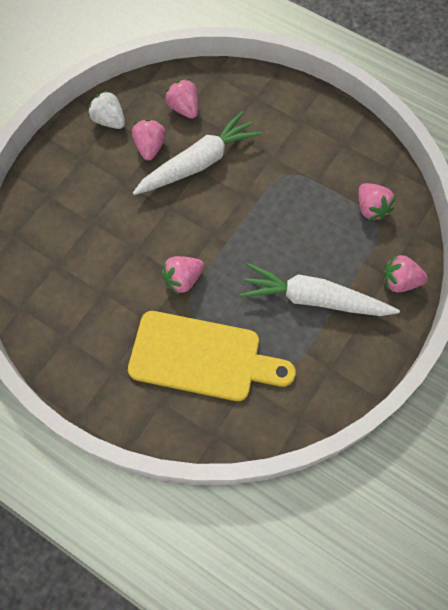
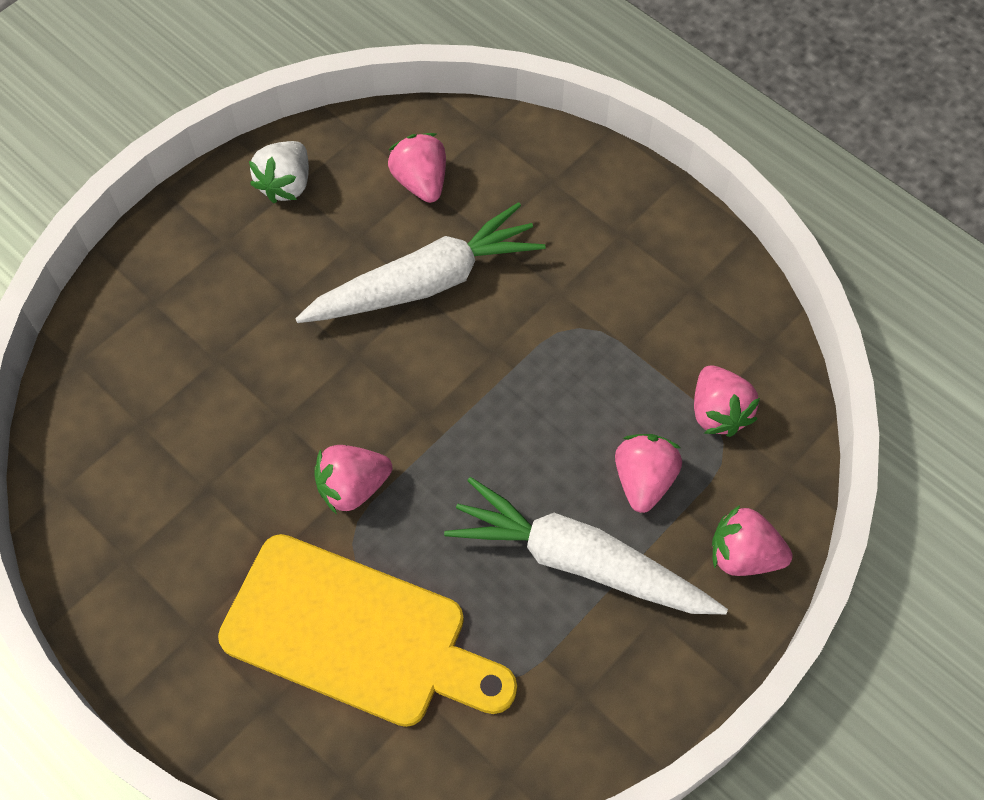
camera: 10 degrees right, 5 degrees down
(109, 120) = (286, 184): white strawberry -> white strawberry turned 120 degrees counterclockwise
(150, 147) = (346, 241): pink strawberry -> pink strawberry (643, 480)

